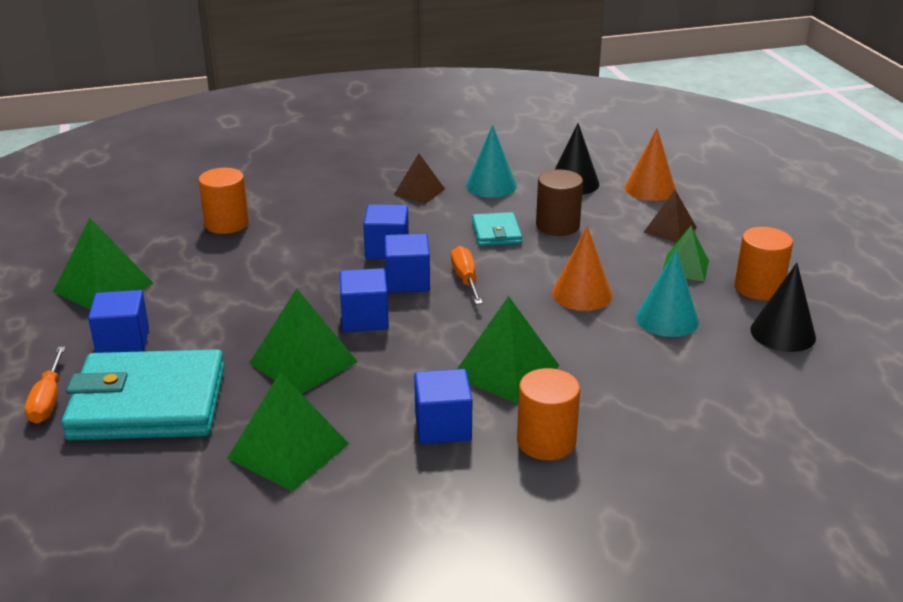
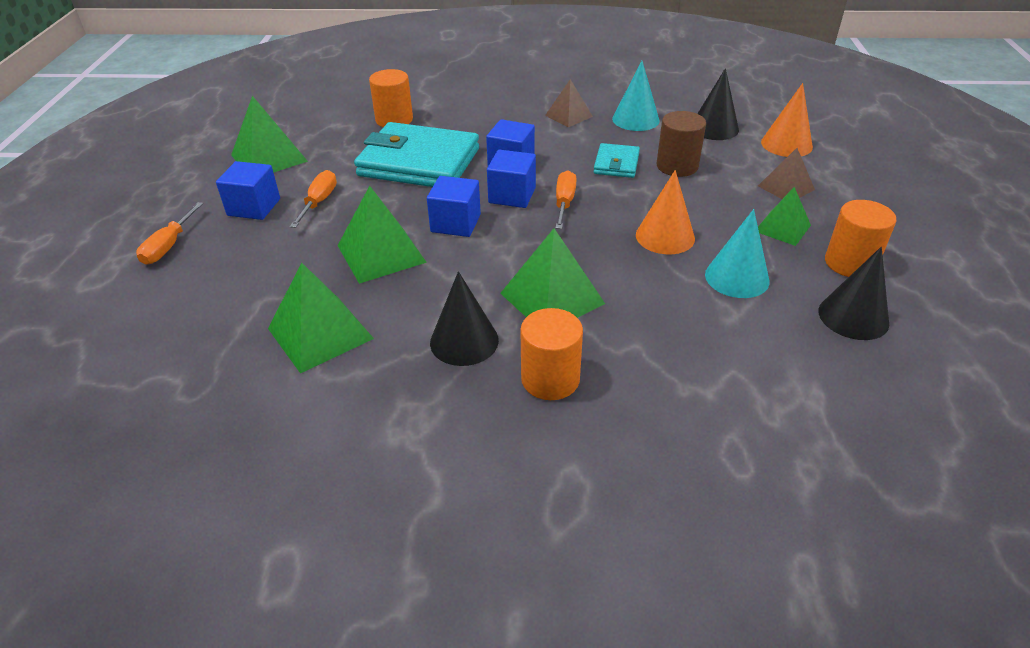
camera: 20 degrees right, 10 degrees up
(148, 403) = (239, 264): turquoise wallet -> turquoise wallet (419, 162)
(197, 324) = (319, 202): none -> orange screwdriver
(443, 426) = (464, 341): blue cube -> black cone

